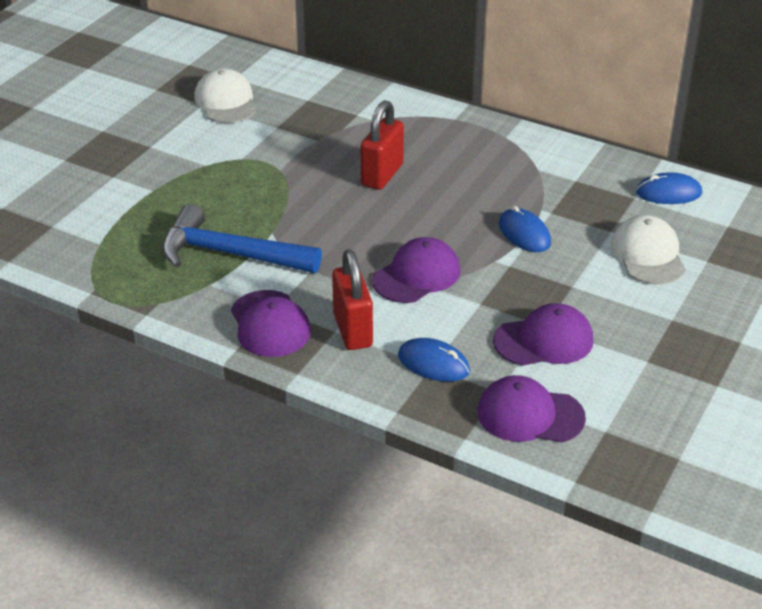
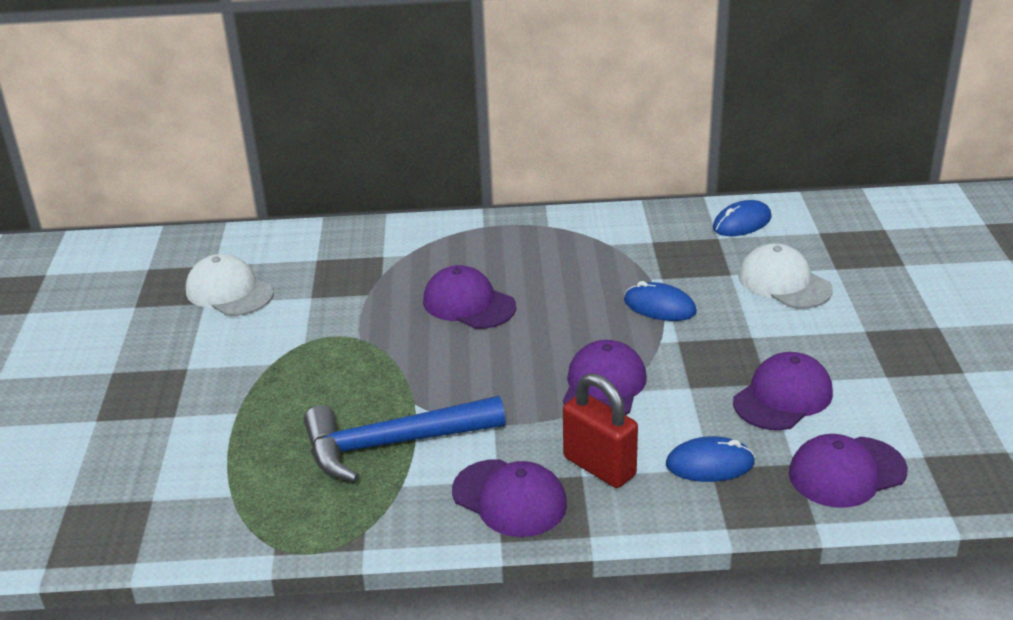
camera: 30 degrees left, 5 degrees down
(382, 175) = (468, 304): red padlock -> purple cap

